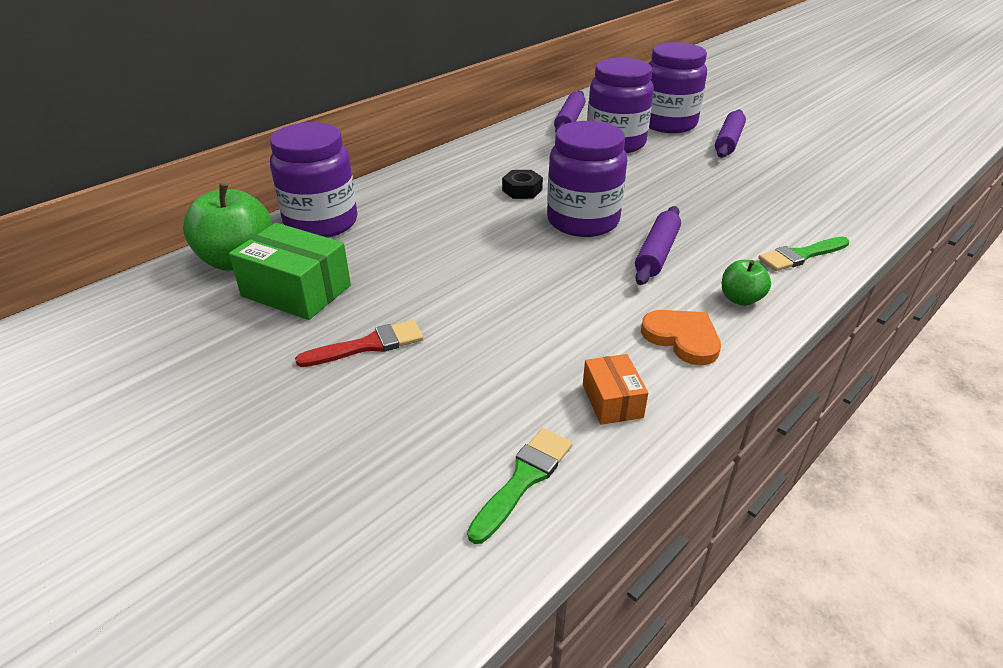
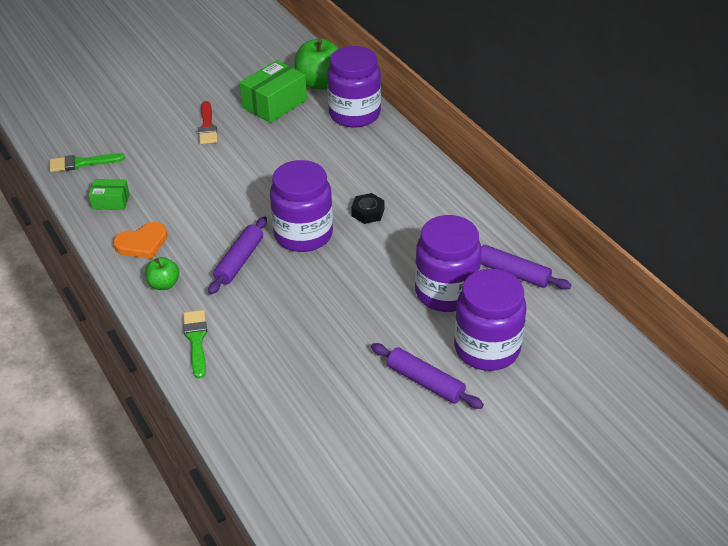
camera: 105 degrees right, 5 degrees up
(523, 479) = (82, 163): green brush -> green brush turned 120 degrees clockwise
(612, 401) = (111, 201): orange box -> green box
(657, 253) = (239, 261): purple rolling pin -> purple rolling pin turned 75 degrees clockwise

